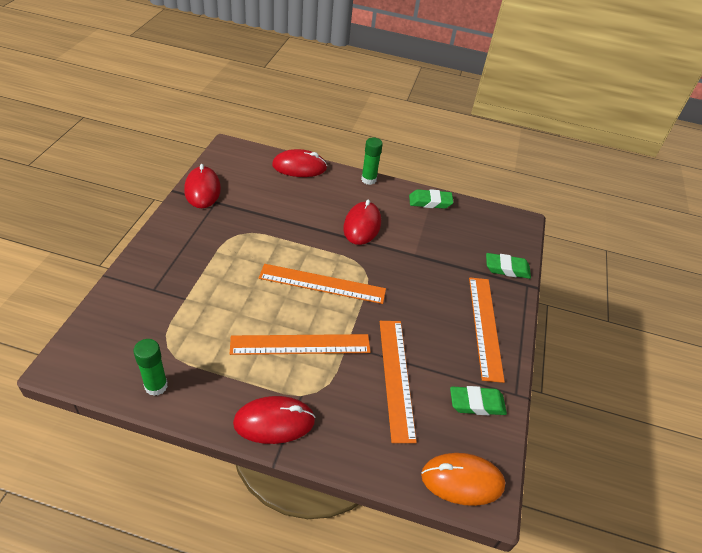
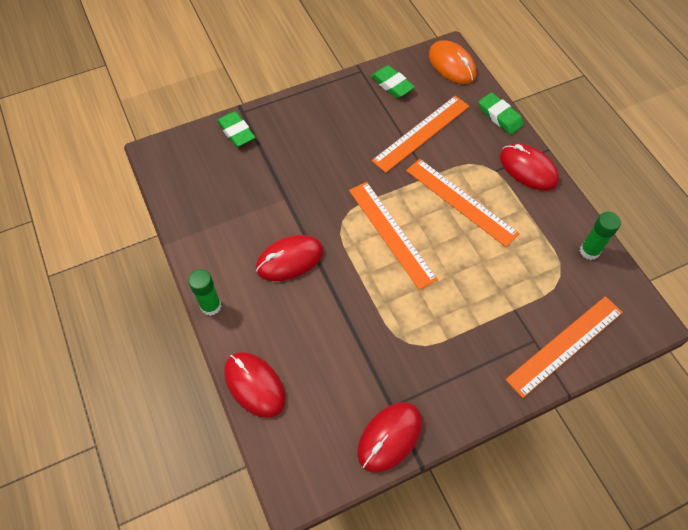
camera: 125 degrees left, 15 degrees up
(430, 202) = (196, 233): green eraser -> green eraser (500, 116)
(485, 326) = (318, 113): orange ruler -> orange ruler (565, 345)

